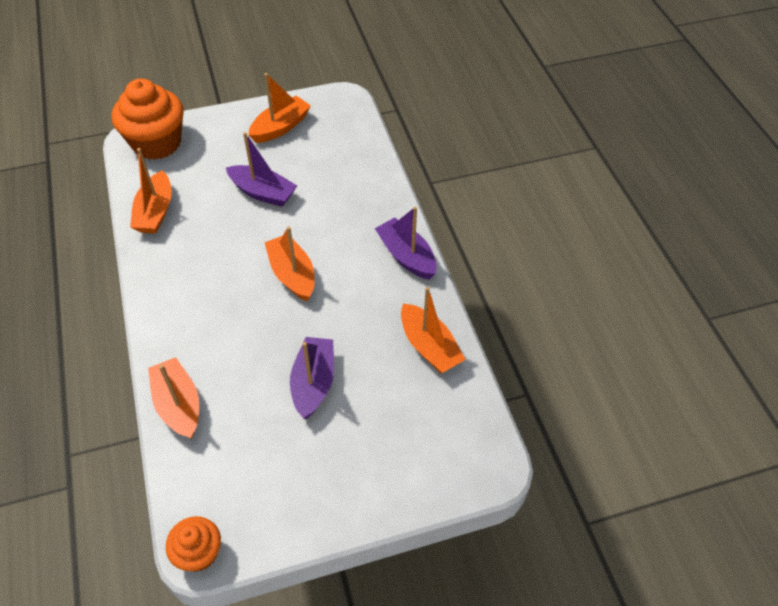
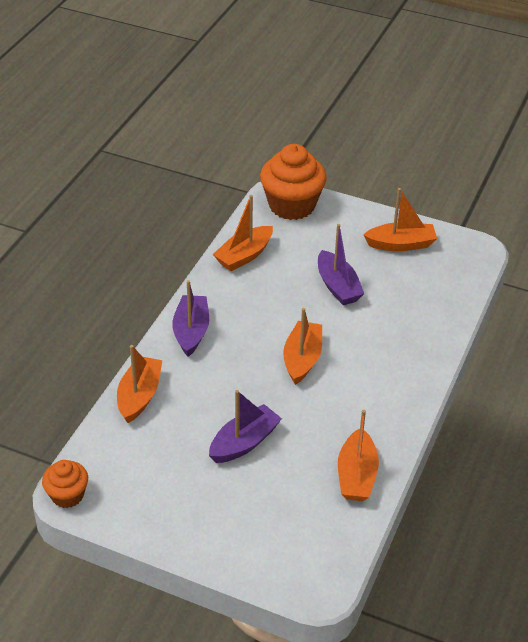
camera: 40 degrees right, 10 degrees down
(406, 256) = (406, 400): purple boat -> purple boat (191, 331)

